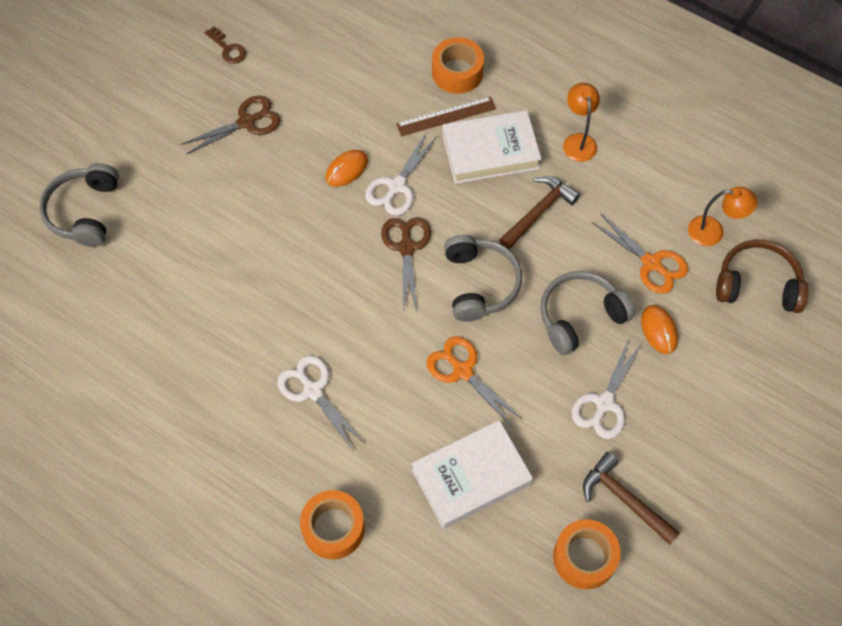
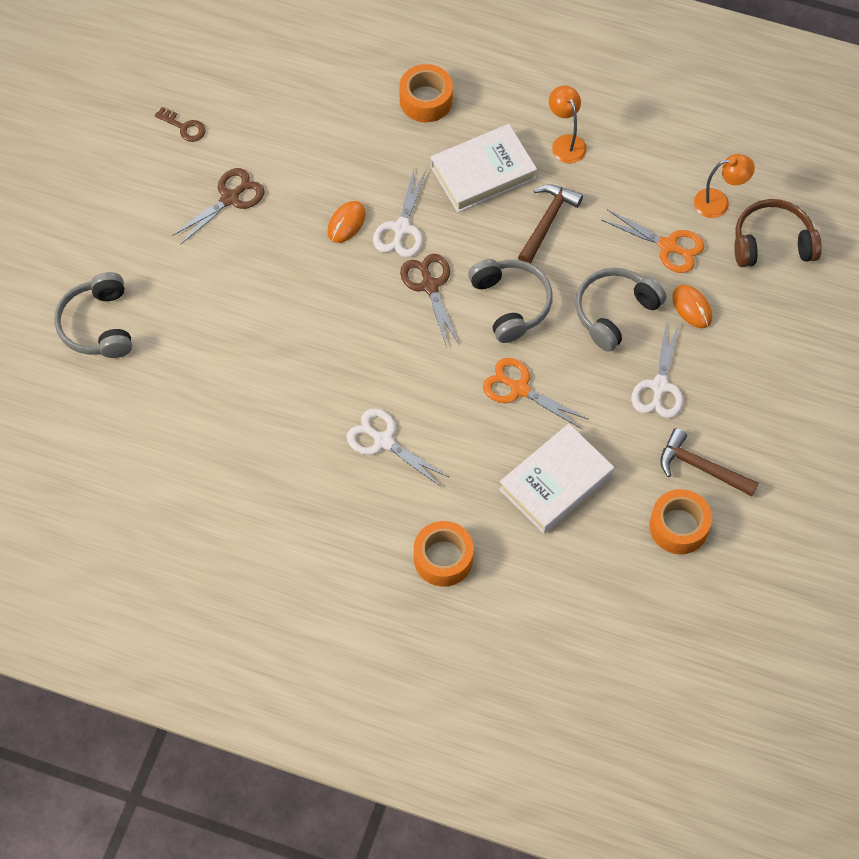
camera: 15 degrees left, 0 degrees up
(446, 116) = (428, 147): brown ruler -> none

